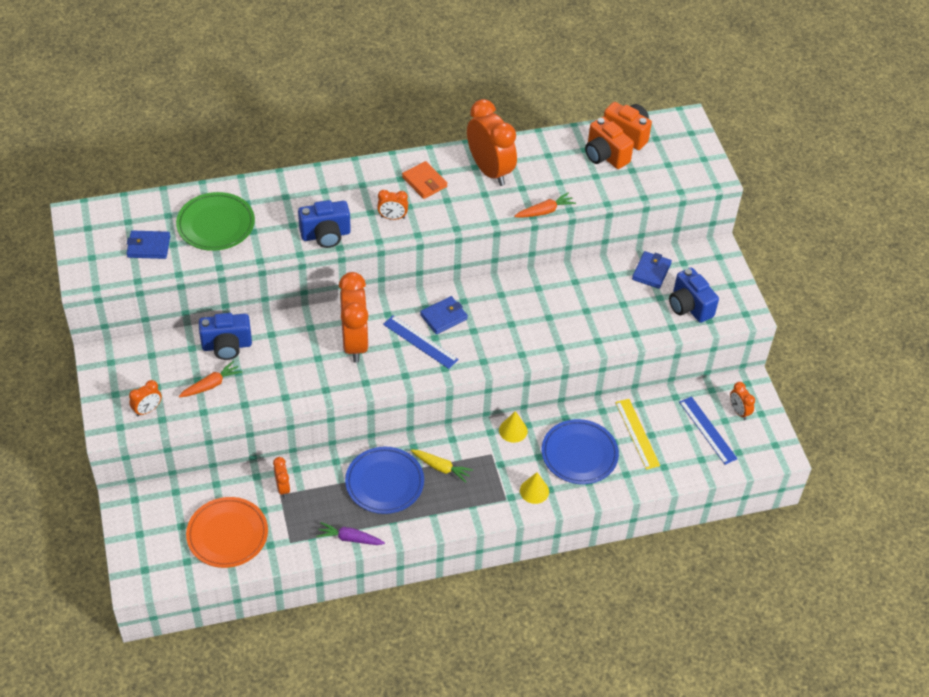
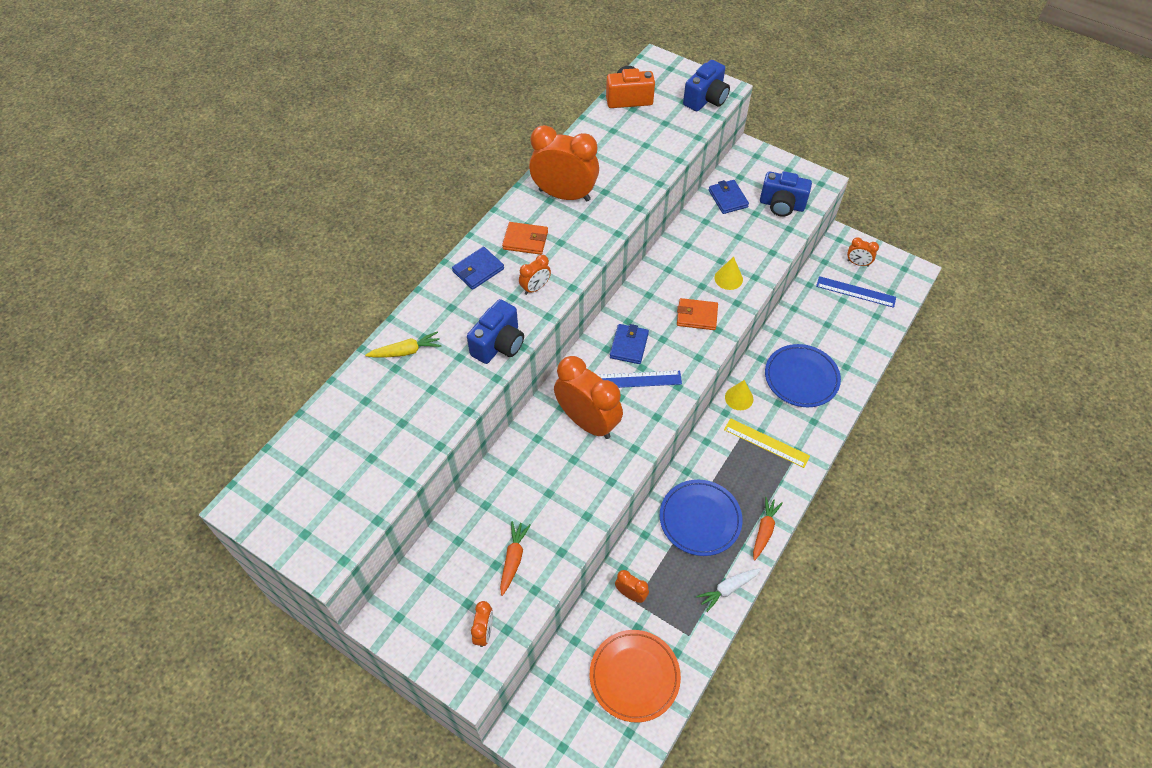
camera: 40 degrees left, 5 degrees up
(148, 247) = (350, 479): blue wallet -> blue wallet (478, 270)
(216, 224) = (390, 409): green plate -> none
(227, 346) = (486, 513): blue camera -> blue camera (706, 99)
(350, 538) = (728, 589): purple carrot -> white carrot
(441, 467) = (725, 470): yellow carrot -> yellow carrot (406, 351)
(518, 334) = (696, 316): none -> orange wallet
(534, 491) = (805, 431): yellow cone -> yellow cone (728, 278)
(545, 211) = (643, 197): orange carrot -> orange carrot (764, 530)
(605, 155) = (633, 125): orange camera -> none
(637, 433) = (818, 331): yellow ruler -> yellow ruler (766, 443)

